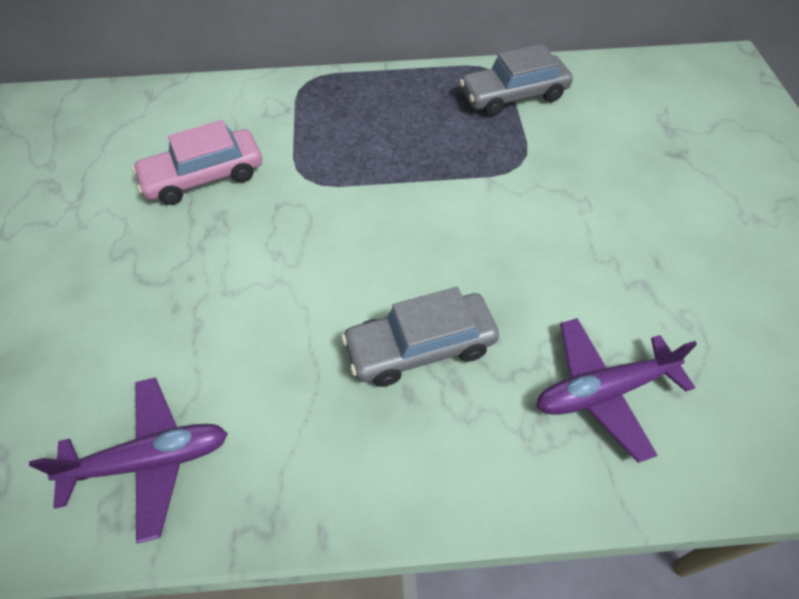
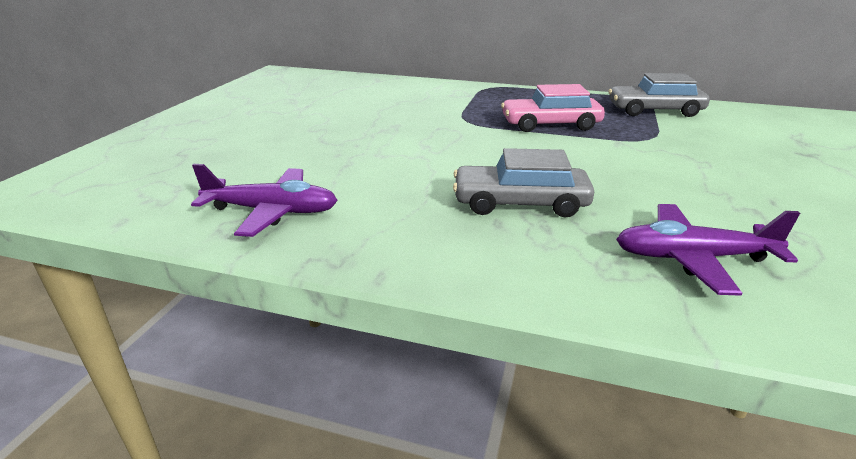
camera: 20 degrees right, 25 degrees down
(204, 177) = (393, 110): pink car -> pink car (550, 124)

